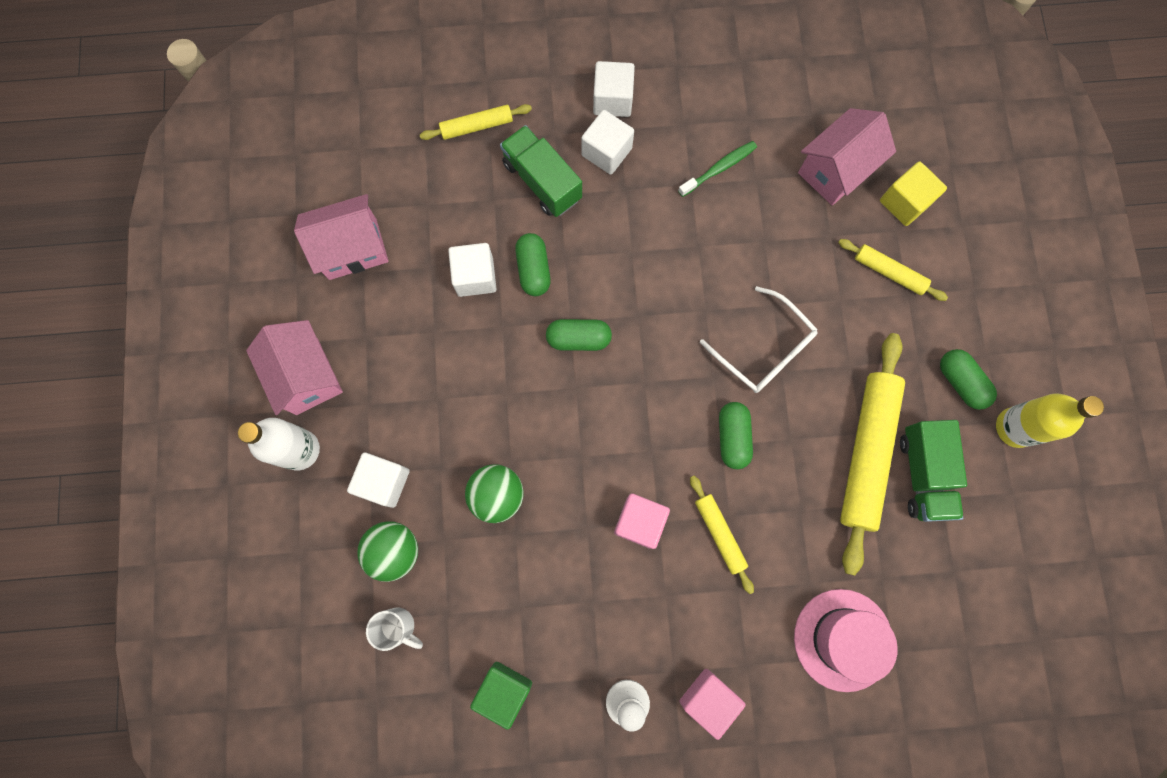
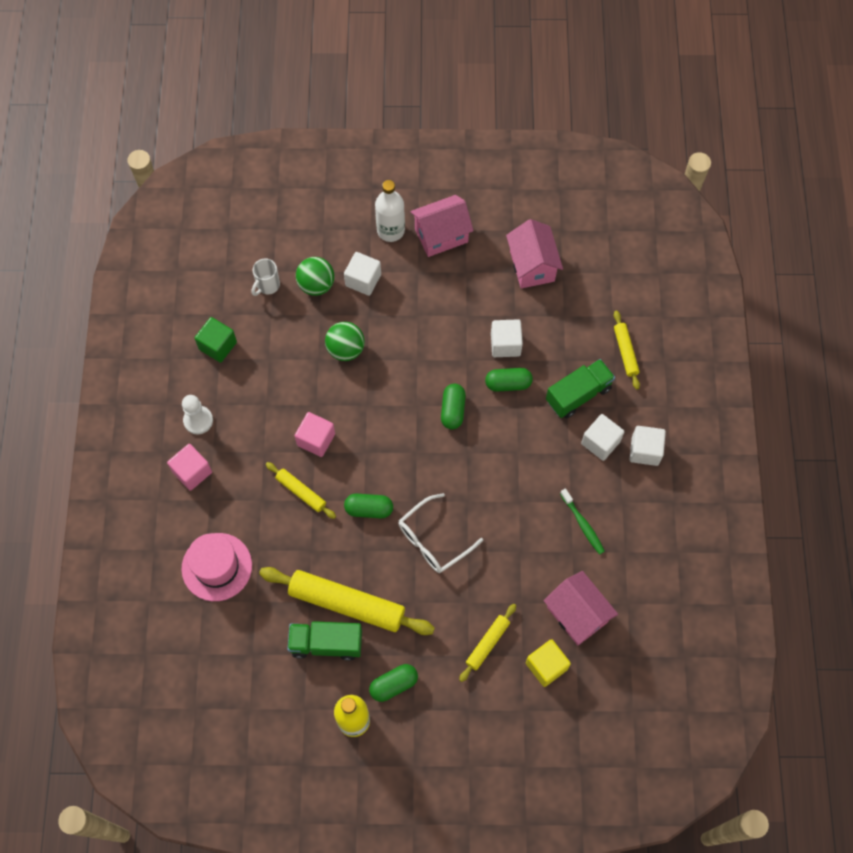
camera: 95 degrees right, 10 degrees down
(719, 534) = (301, 492): yellow rolling pin -> yellow rolling pin turned 60 degrees clockwise

